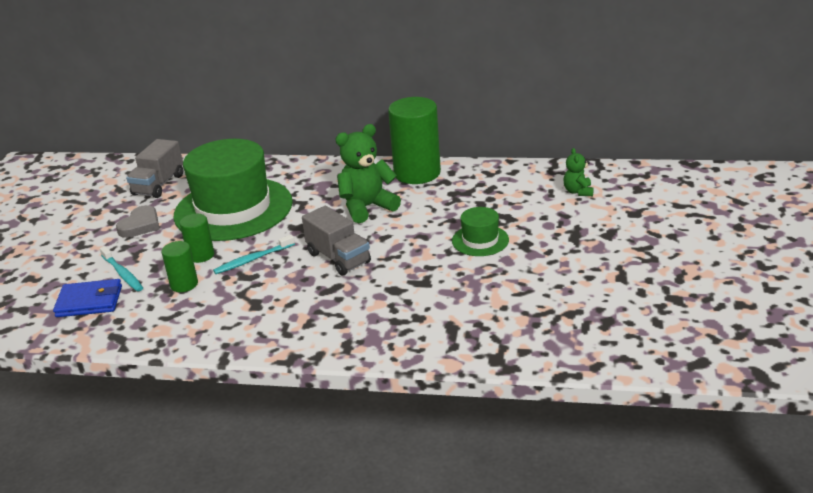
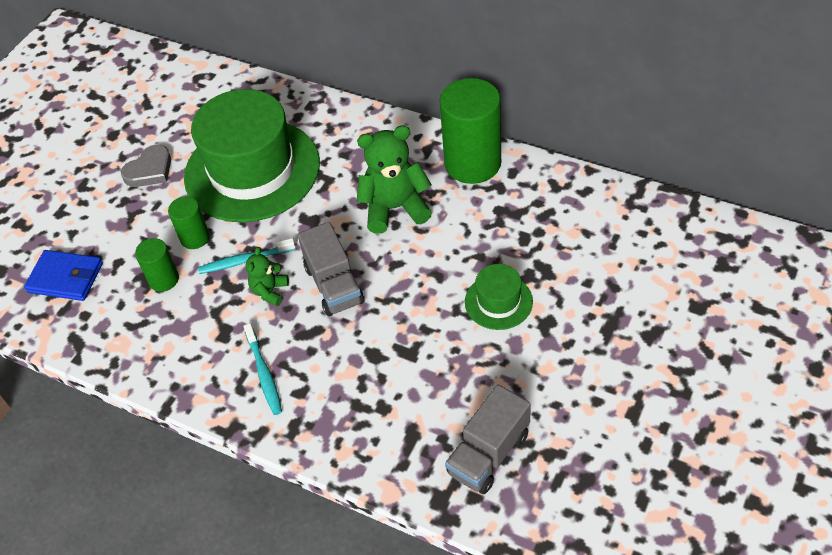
camera: 20 degrees right, 20 degrees up
(123, 274) = (109, 244): turquoise toothbrush -> turquoise toothbrush (264, 374)
(159, 185) = (188, 107): grey truck -> grey truck (488, 454)
(578, 192) = (647, 249): green teddy bear -> green teddy bear (270, 291)

